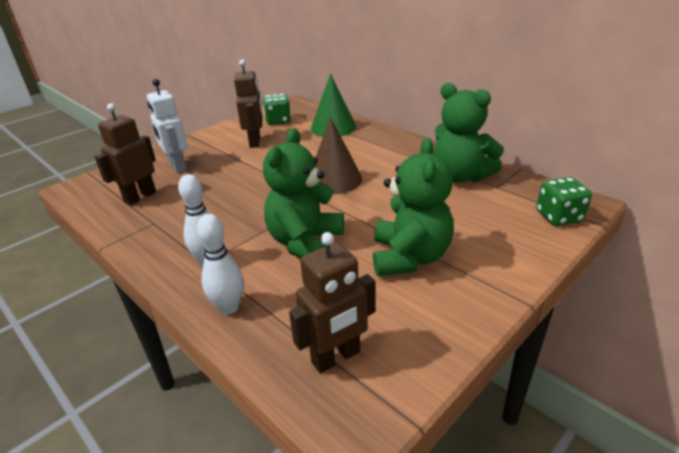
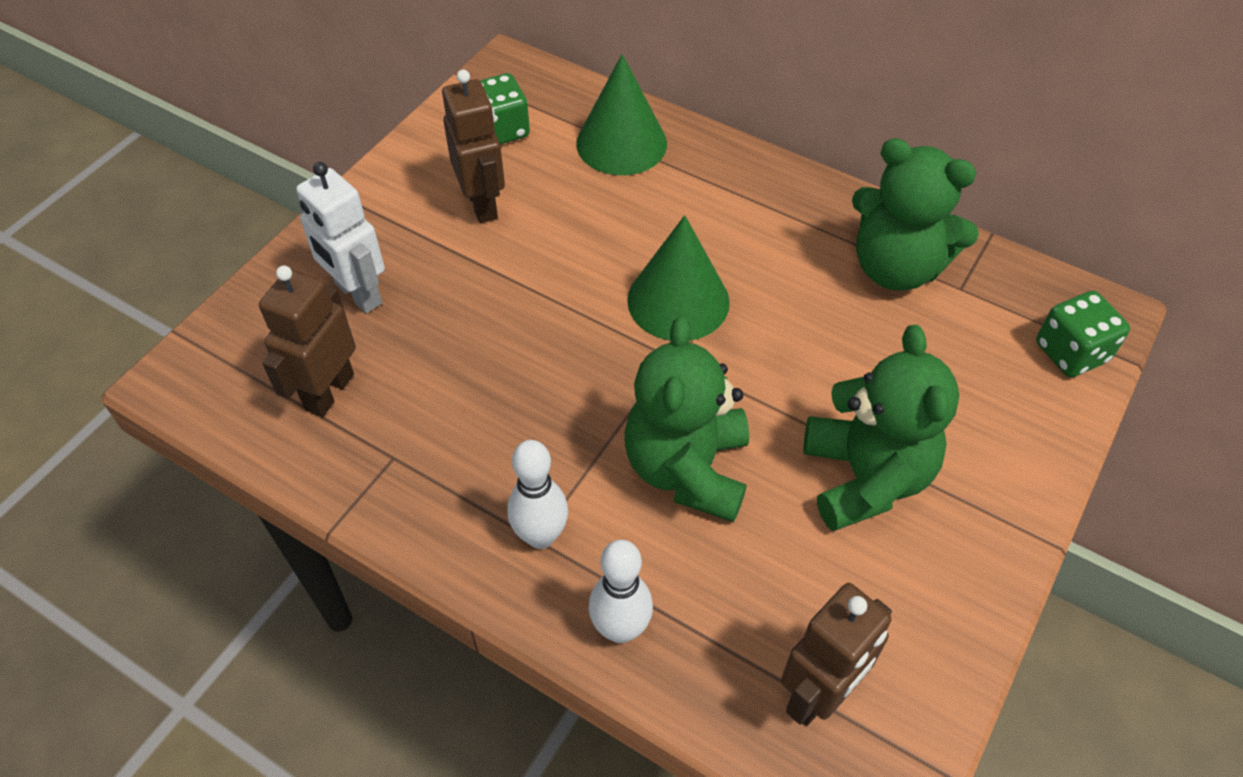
camera: 15 degrees left, 20 degrees up
(334, 179) = (678, 301): brown cone -> green cone

